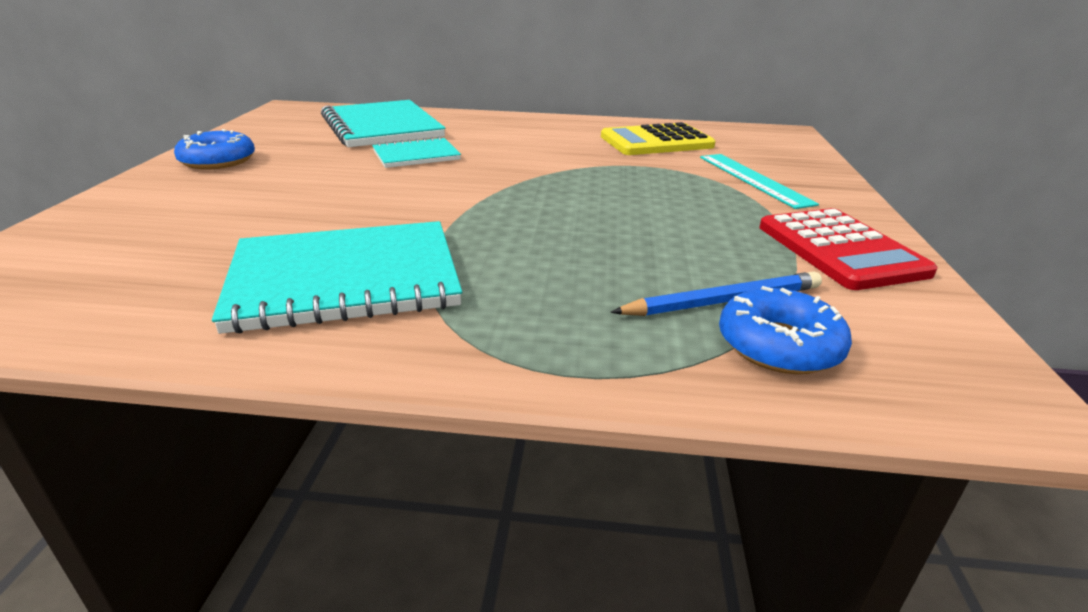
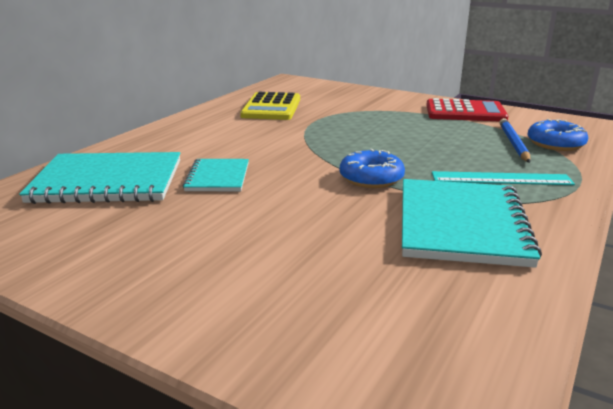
camera: 65 degrees left, 5 degrees down
(218, 161) = (123, 269): blue donut -> blue donut (371, 178)
(753, 179) = (362, 104): turquoise ruler -> turquoise ruler (501, 179)

